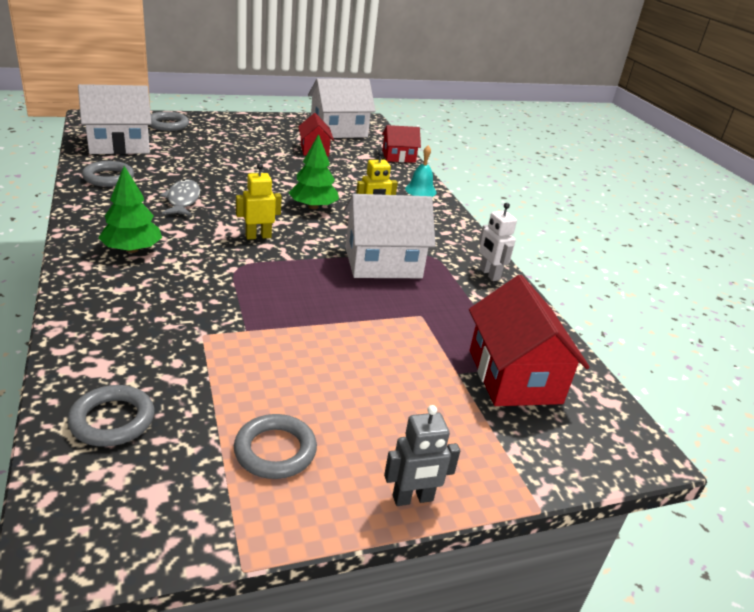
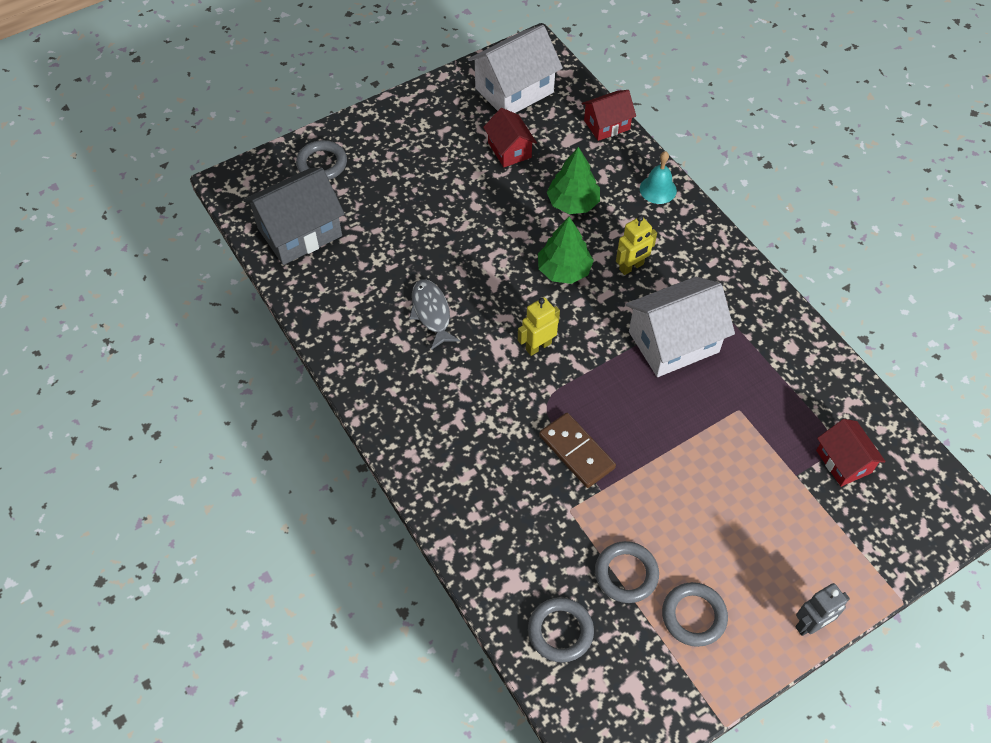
camera: 10 degrees left, 25 degrees up
(108, 178) = (334, 303): grey ring -> grey ring (626, 574)
(119, 145) = (299, 232): white house -> grey house
(132, 249) = (437, 416): green tree -> green tree (573, 203)
(242, 301) = (577, 451): none -> brown domino
(489, 274) = (778, 320): white robot -> none
(514, 376) = (843, 461): red house -> red house, size x0.58

